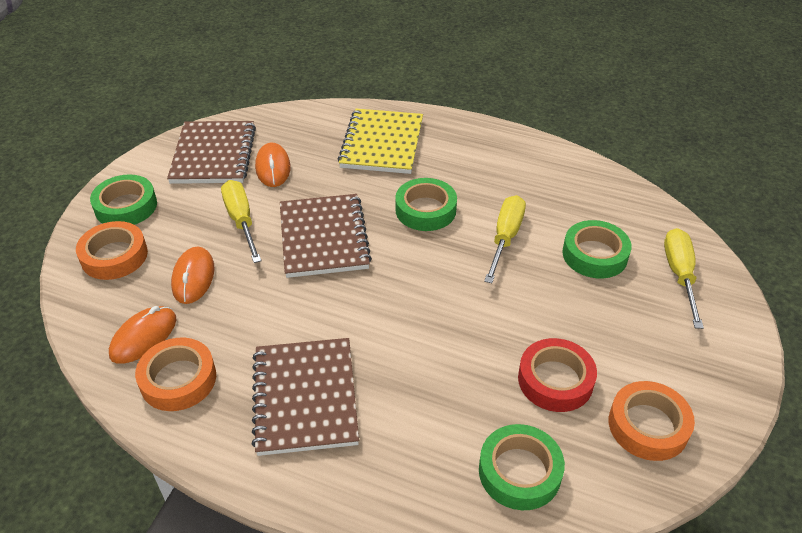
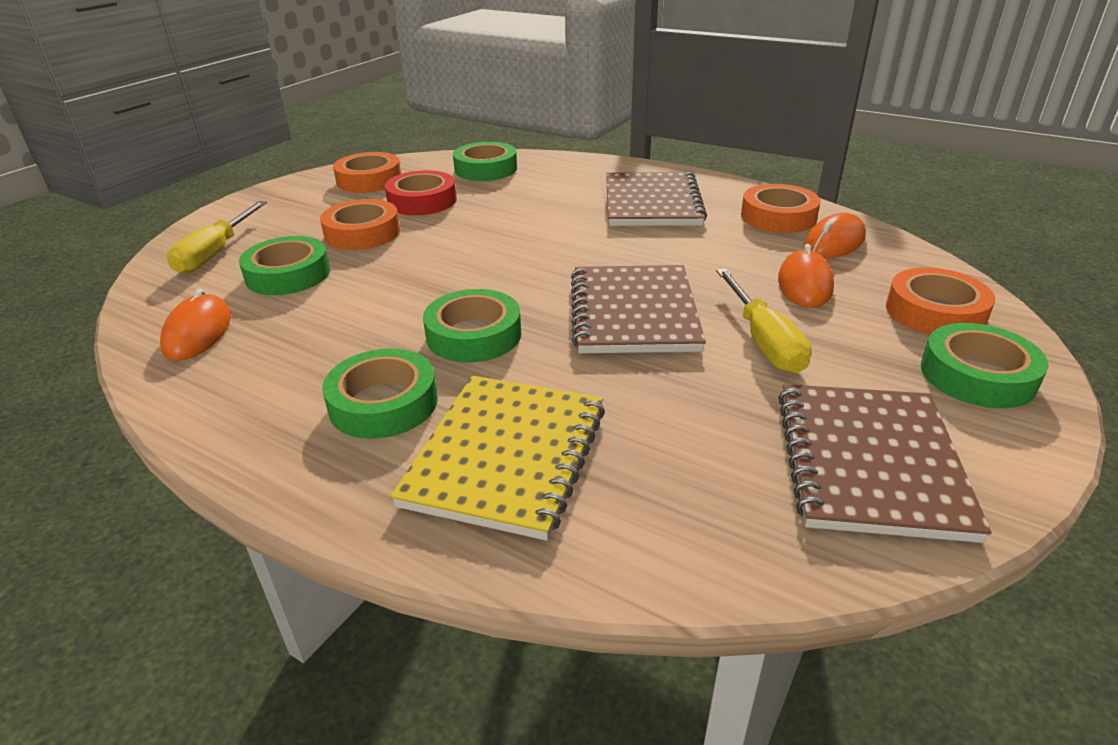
camera: 170 degrees left, 10 degrees down
(273, 168) = (732, 423): orange mouse -> orange mouse (198, 332)
(455, 163) = (383, 403): none -> green tape
(505, 238) = (383, 296): yellow screwdriver -> none
(577, 315) = (362, 233): none -> orange tape

